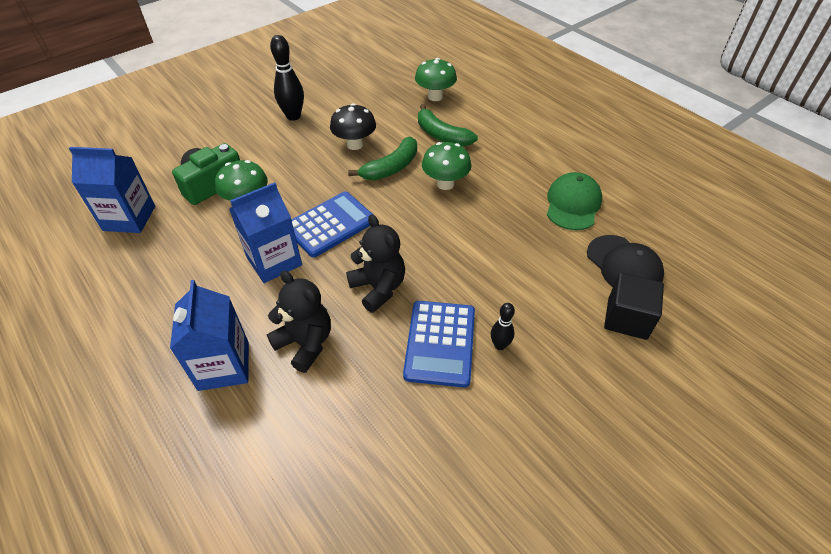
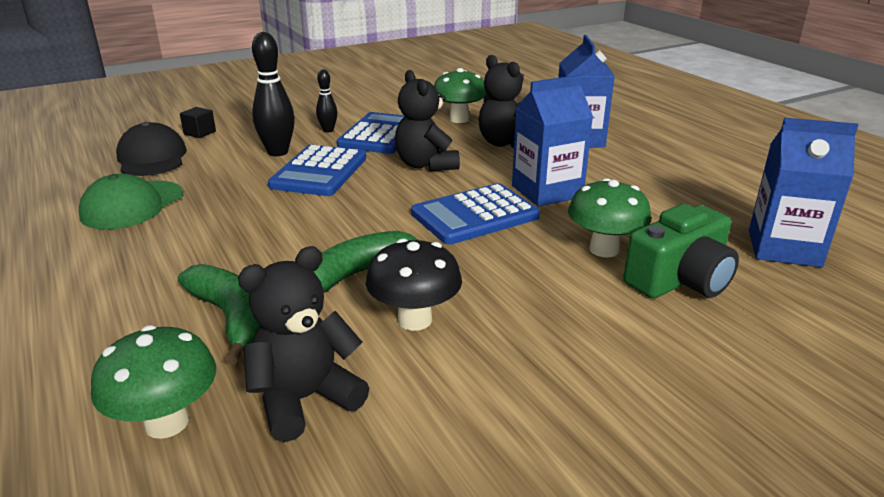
camera: 170 degrees left, 20 degrees down
(293, 116) = (553, 407): black bowling pin -> black bowling pin (278, 152)
(389, 108) = (305, 399): none -> black teddy bear
(445, 184) = (286, 243): green mushroom -> green mushroom (459, 119)
(466, 263) = (319, 172): none -> blue calculator
(627, 318) = (200, 133): black cube -> black cube, size x0.56

